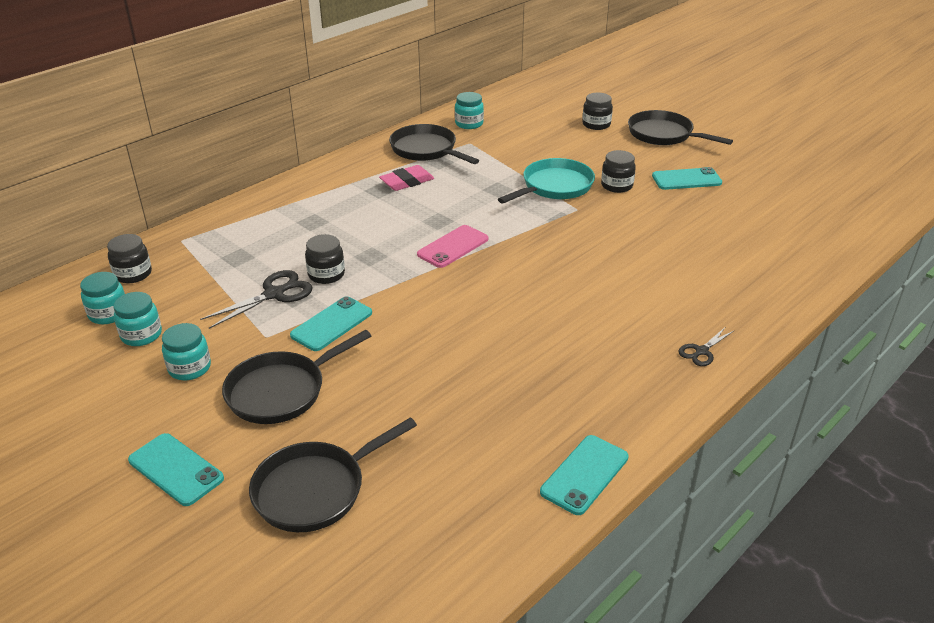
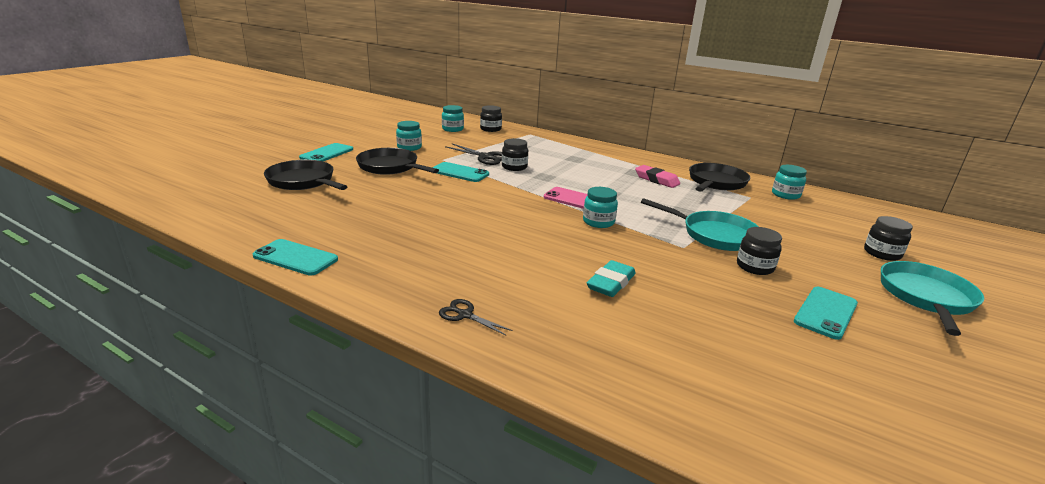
camera: 75 degrees right, 10 degrees down
(141, 335) = (436, 136): turquoise jar -> turquoise jar (598, 222)
(644, 262) = (611, 283): none -> turquoise eraser
(664, 135) = (926, 297): black pan -> turquoise pan
(686, 179) = (826, 312): turquoise phone -> turquoise phone turned 60 degrees clockwise

